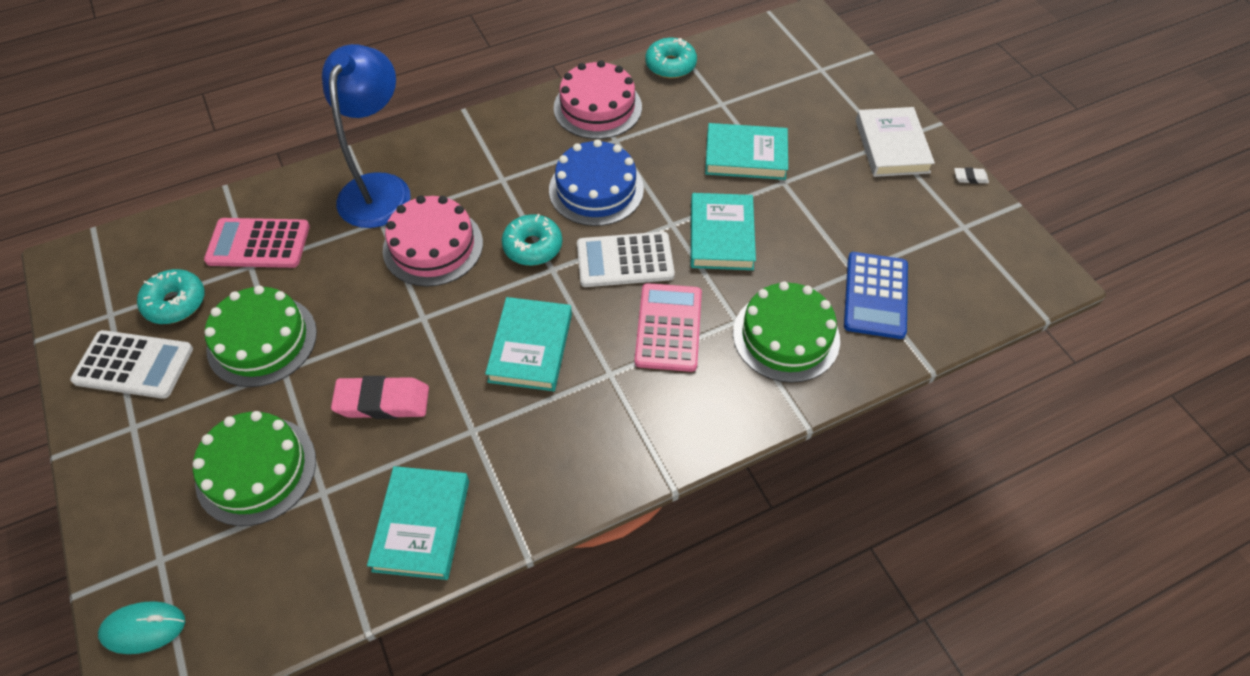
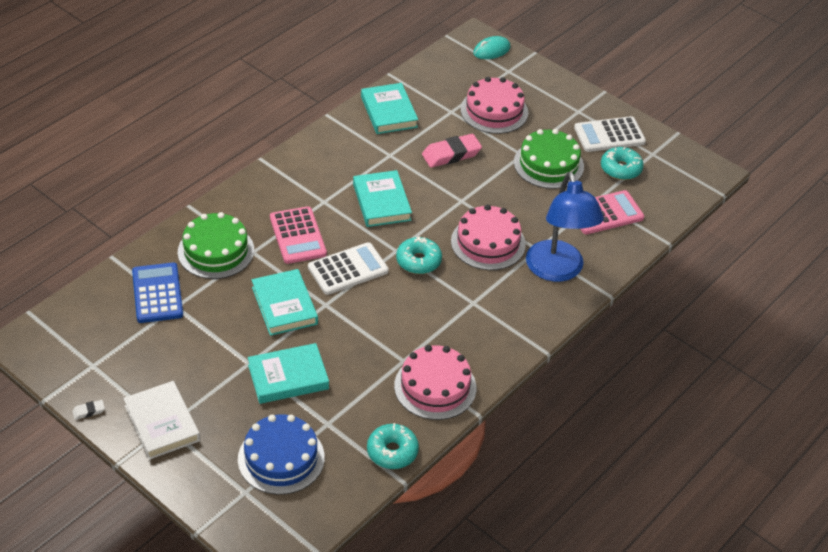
camera: 155 degrees right, 10 degrees down
(256, 470) = (494, 111): green cake -> pink cake
(596, 189) = (396, 314): blue cake -> blue cake (281, 458)

